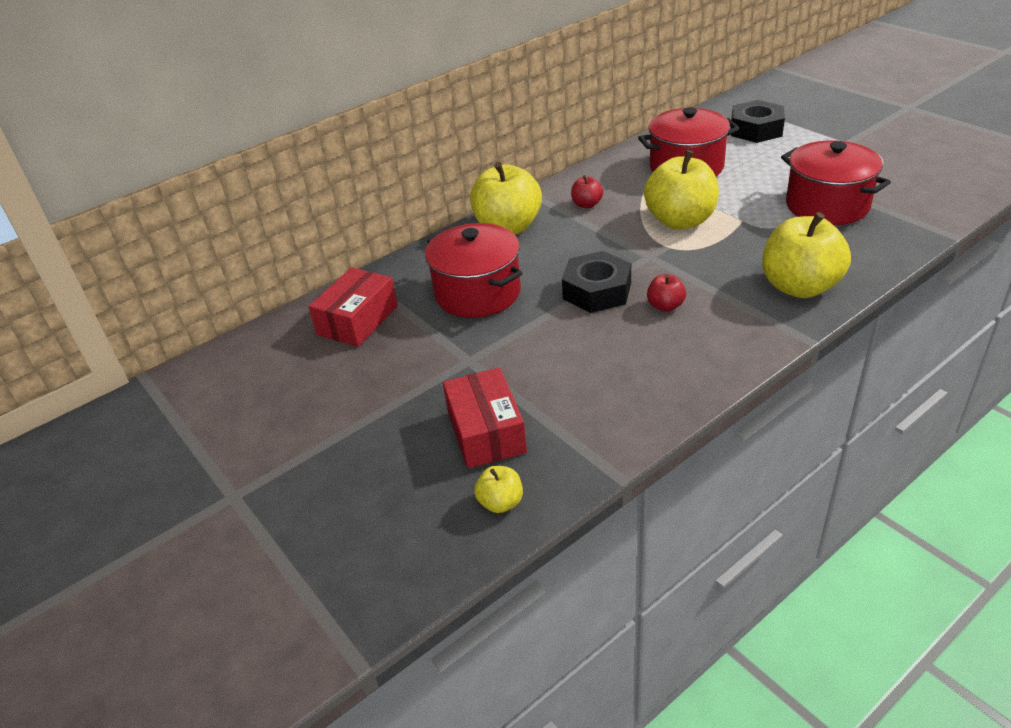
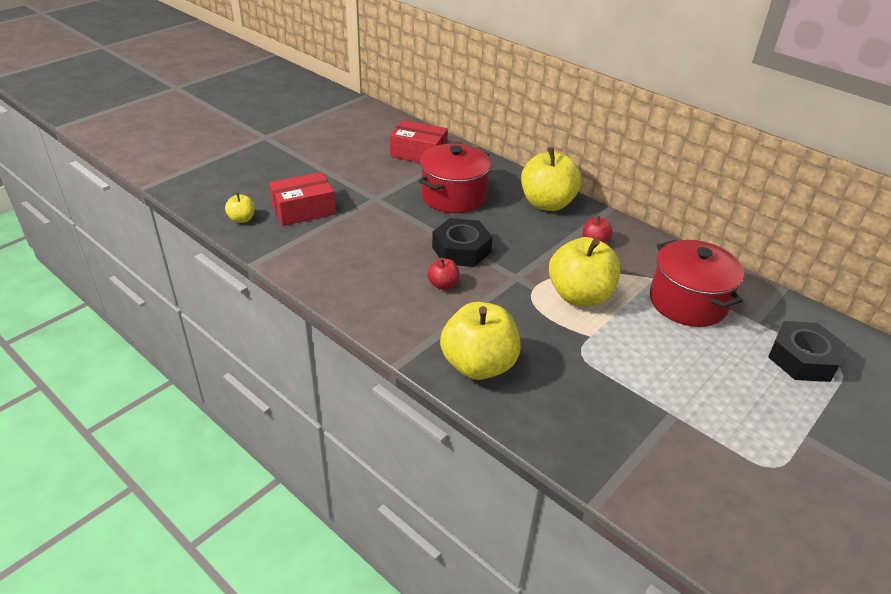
camera: 75 degrees right, 0 degrees up
(827, 205) = (637, 401): red pot -> none

